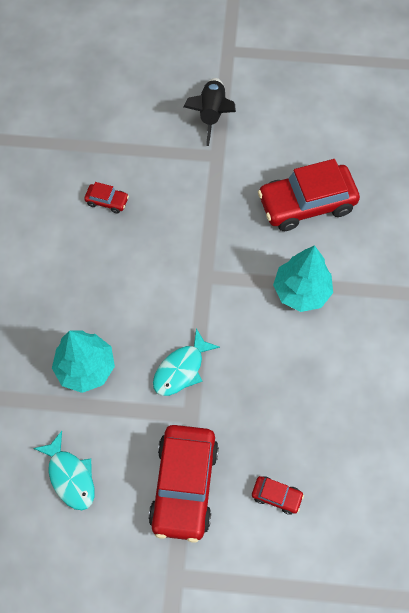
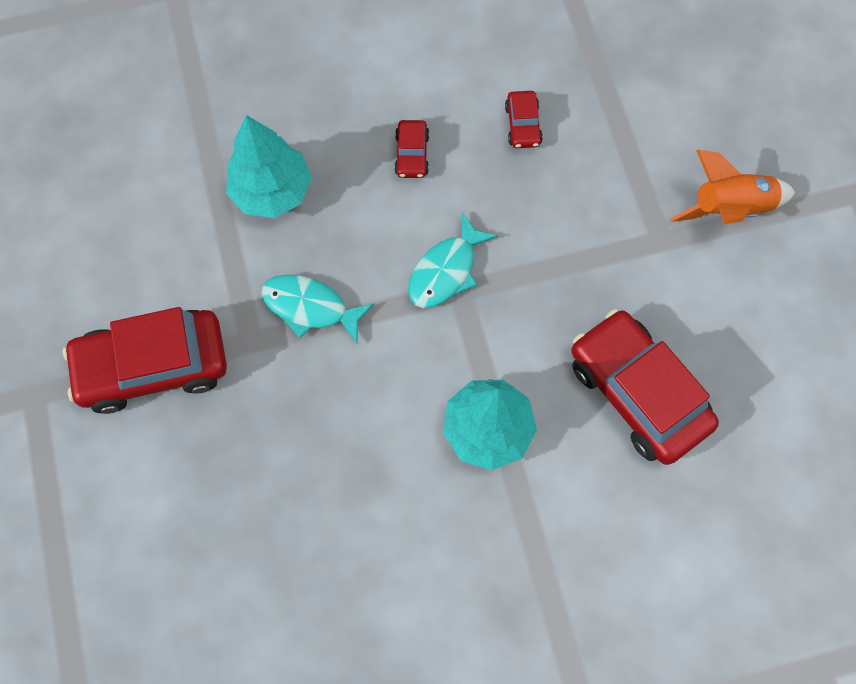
camera: 70 degrees right, 5 degrees up
(70, 476) = (125, 227): turquoise fish -> turquoise fish (446, 271)
(211, 115) = (729, 208): black rocket -> orange rocket
(276, 496) = (172, 489): red car -> red car (412, 154)

